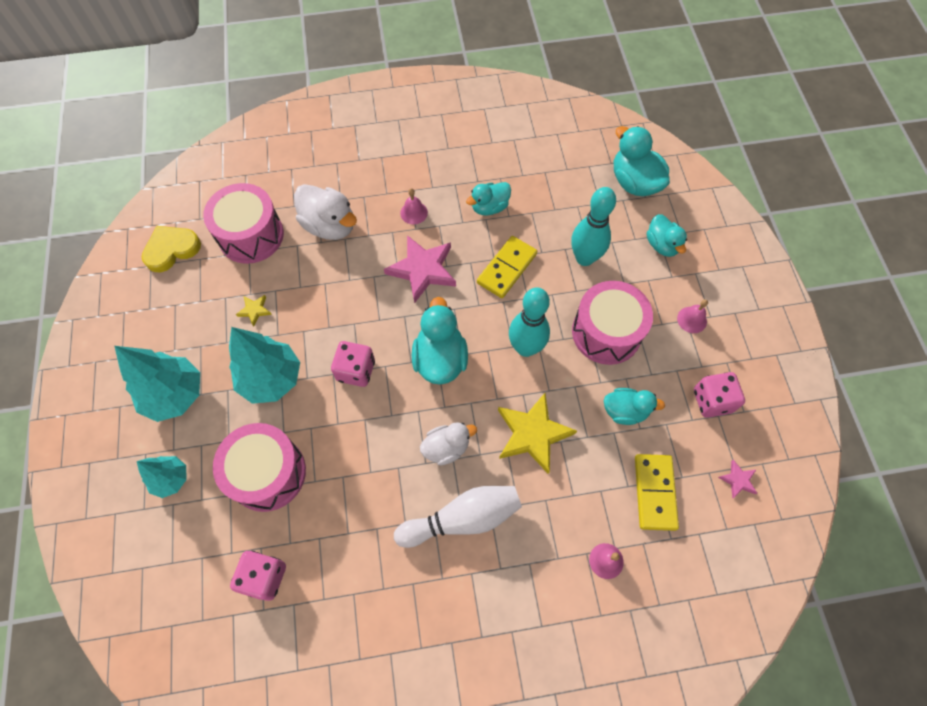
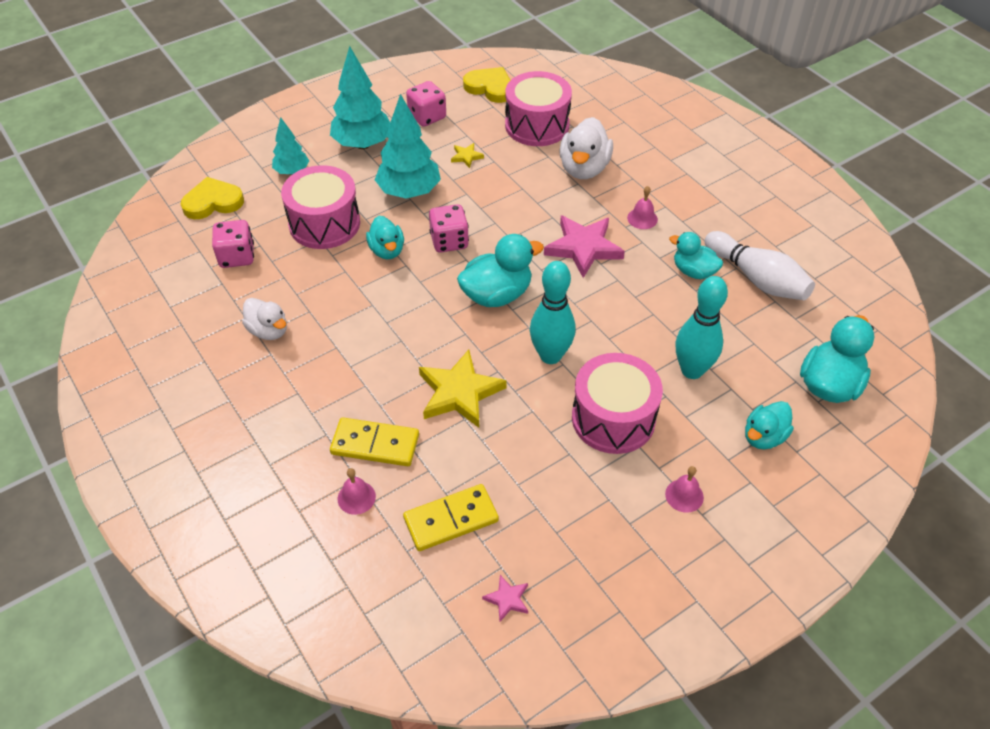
camera: 65 degrees right, 15 degrees down
(166, 578) = (213, 202): none -> yellow heart
(446, 447) = (409, 331): white duck -> white duck (268, 330)
(462, 518) = (346, 367): white bowling pin -> white bowling pin (757, 278)
(506, 268) = (631, 309): yellow domino -> yellow domino (375, 444)
(625, 411) = (530, 464): turquoise duck -> turquoise duck (387, 250)
(712, 401) = (591, 545): pink dice -> pink dice (427, 117)

